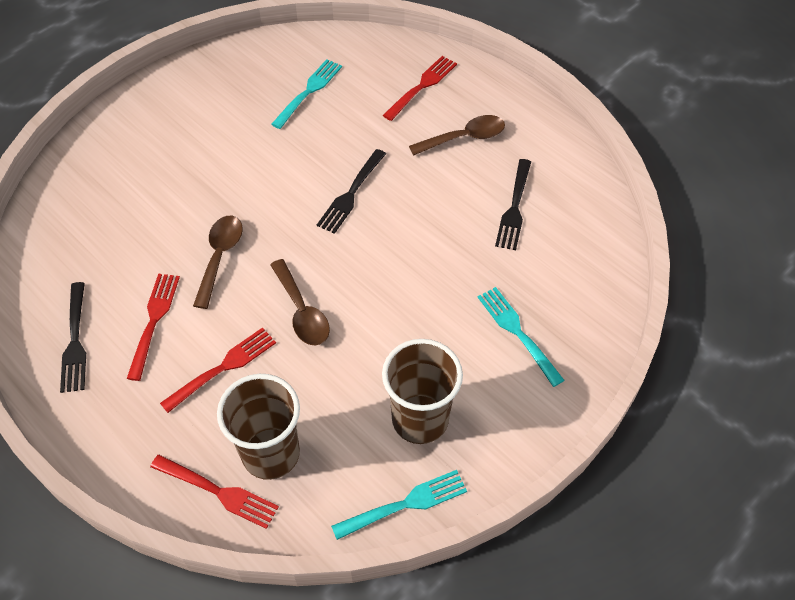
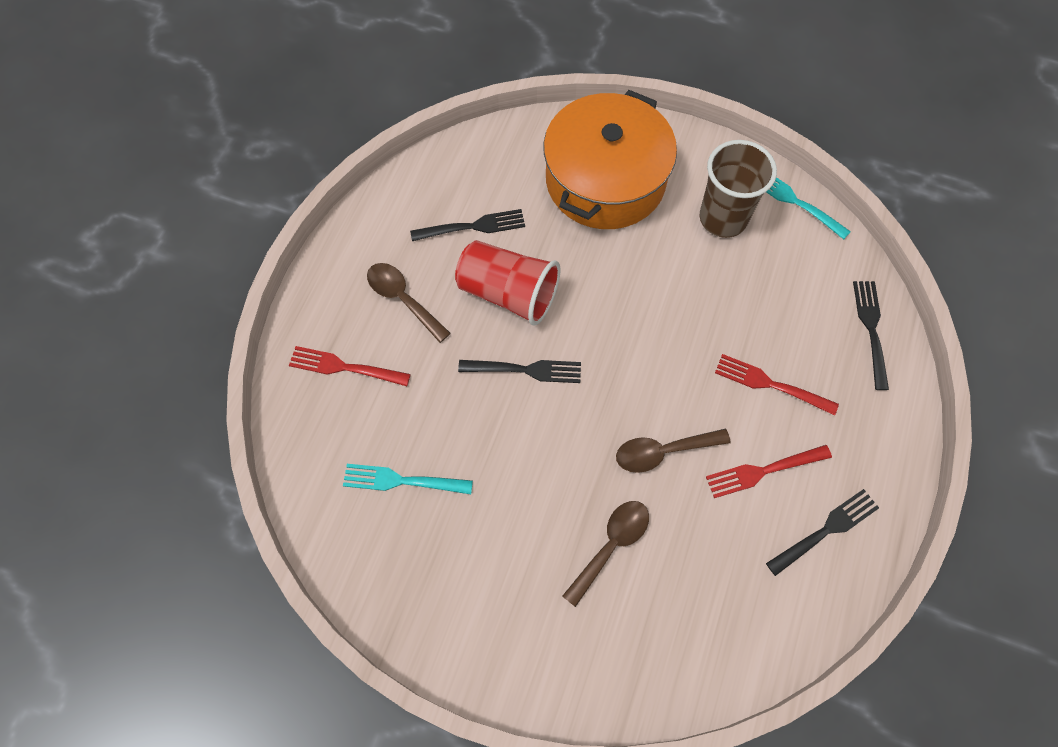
camera: 115 degrees left, 10 degrees up
(217, 491) = (871, 330): red fork -> black fork
(271, 453) = (817, 308): brown cup -> none
(302, 311) = (679, 349): brown spoon -> brown spoon (611, 545)
(430, 208) = (508, 293): none -> red cup
(518, 333) = (605, 180): turquoise fork -> orange pot

